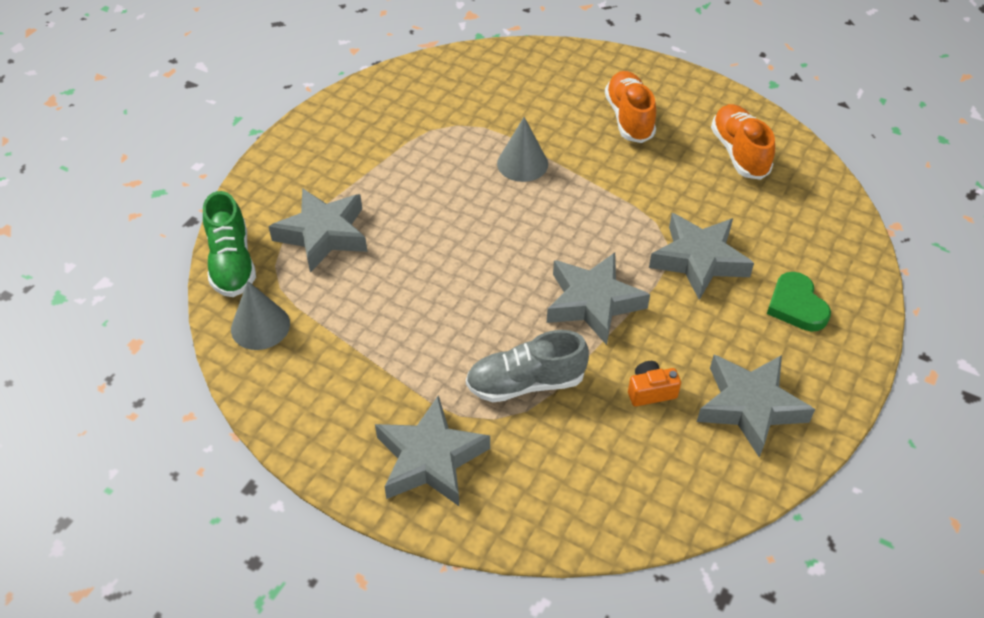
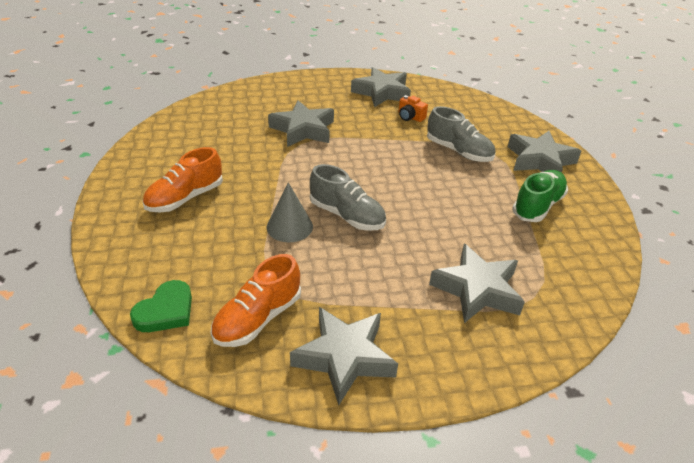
camera: 130 degrees left, 10 degrees down
(232, 263) = (566, 323): green shoe -> green shoe (537, 206)
(260, 326) = (579, 269): grey cone -> none
(501, 209) = (347, 216): none -> grey shoe
(593, 303) = (378, 151): grey star -> grey star (344, 357)
(739, 153) = (186, 143): orange shoe -> orange shoe (258, 319)
(796, 305) = (302, 96): green heart -> green heart (166, 311)

